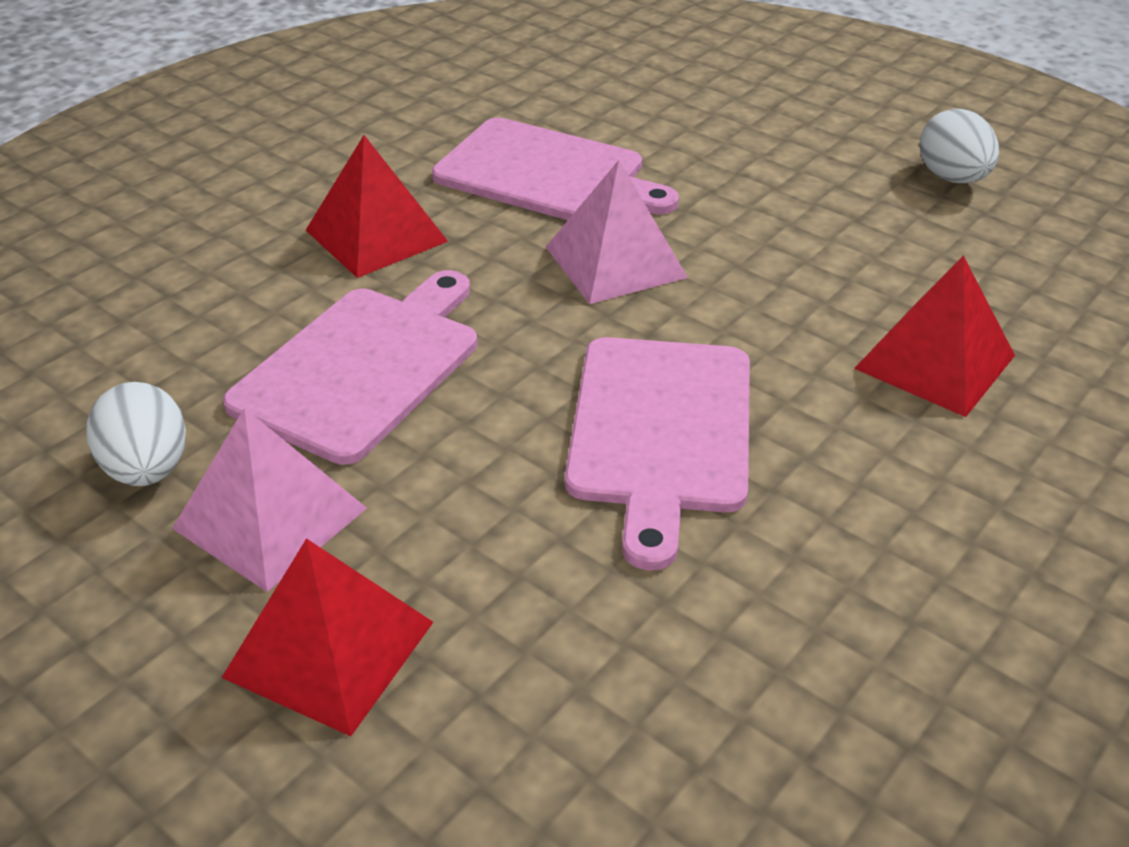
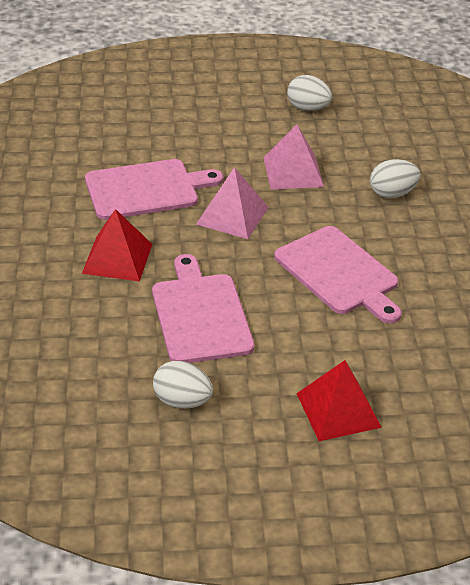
camera: 45 degrees left, 0 degrees up
(270, 518) = (254, 387): pink pyramid -> pink pyramid (293, 172)
(935, 361) = (392, 194): red pyramid -> white egg

